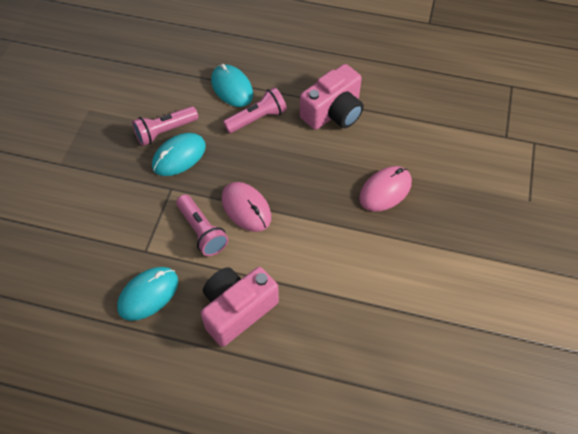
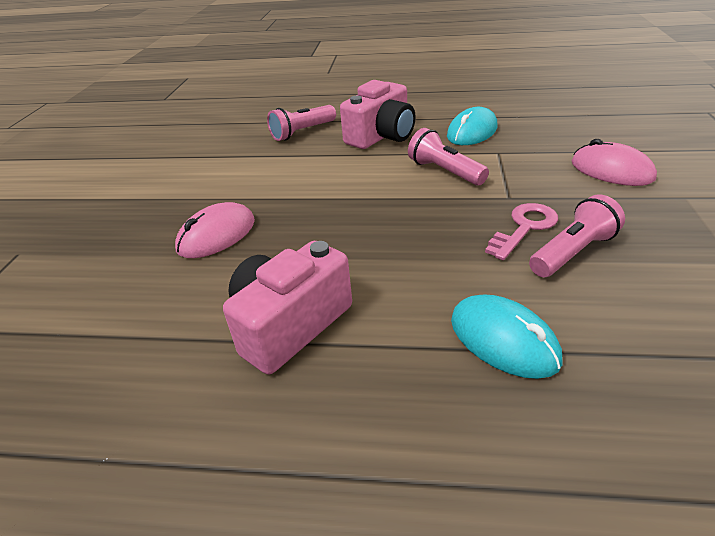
camera: 175 degrees right, 20 degrees down
(179, 156) = (524, 228): turquoise mouse -> pink key
(246, 208) = (401, 195): pink mouse -> pink mouse (611, 170)
(257, 119) = (428, 293): pink flashlight -> pink flashlight (302, 132)

